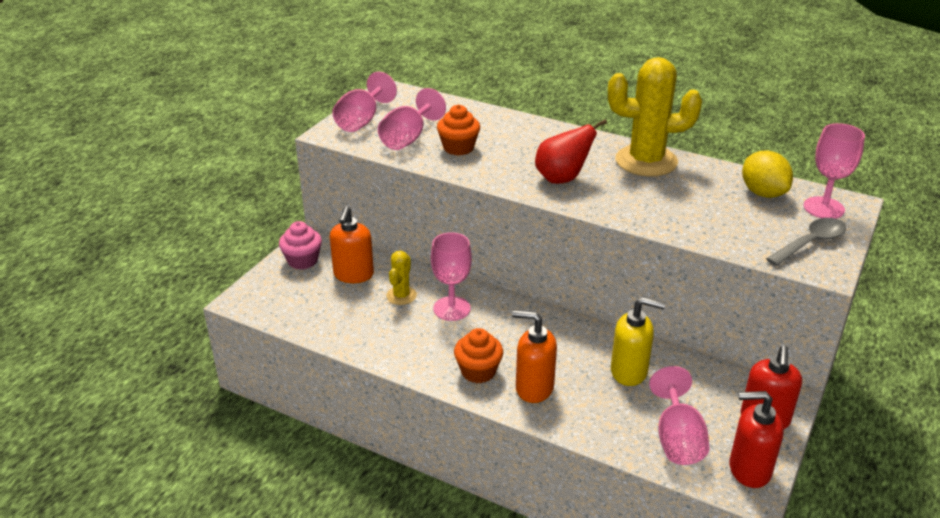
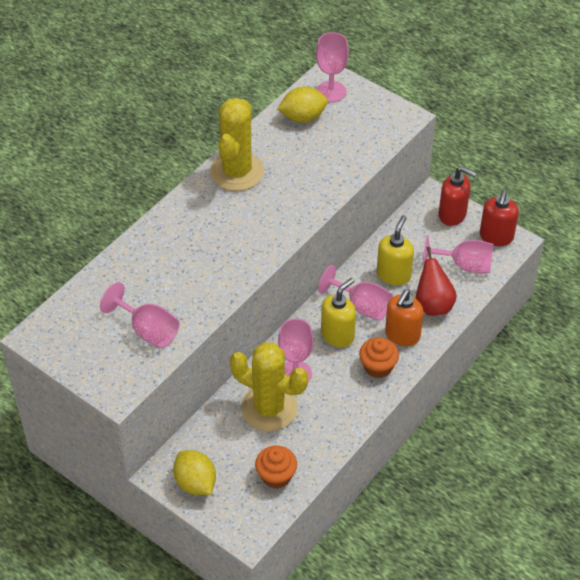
camera: 80 degrees left, 15 degrees up
(302, 260) = (195, 483): pink cupcake -> yellow lemon
(353, 275) = (229, 442): orange soap dispenser -> none
(362, 121) = (99, 364): pink goblet -> pink goblet (362, 306)
(401, 296) = (269, 408): yellow cactus -> yellow cactus, size x2.05
(458, 148) = (177, 294): orange cupcake -> orange cupcake (276, 476)
(516, 334) = (337, 335): none -> yellow soap dispenser
(562, 179) = (251, 231): red pear -> red pear (433, 305)
(810, 243) = (373, 114): grey spoon -> none

